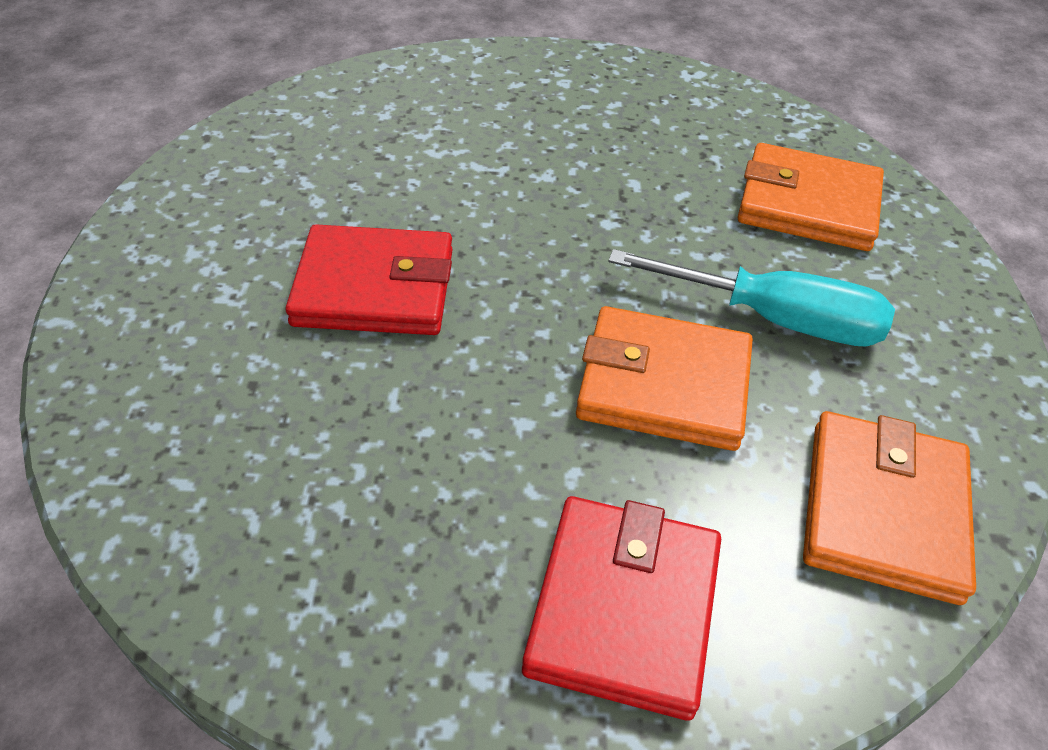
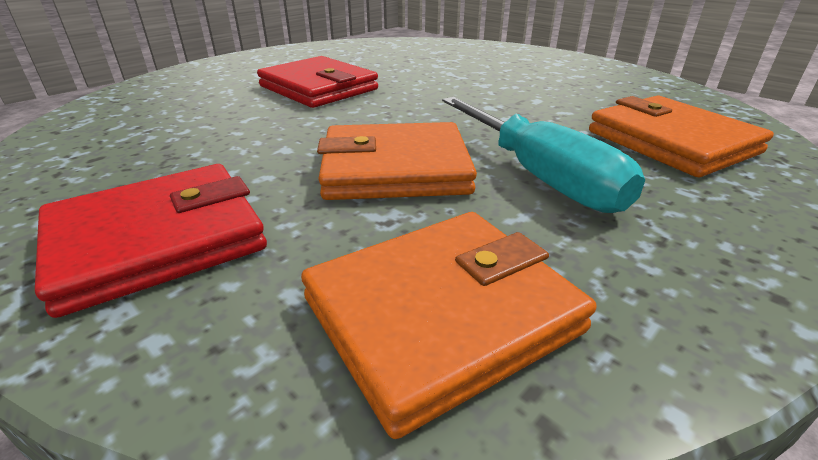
camera: 45 degrees right, 15 degrees down
(663, 384) = (395, 169): orange wallet -> orange wallet turned 60 degrees counterclockwise

